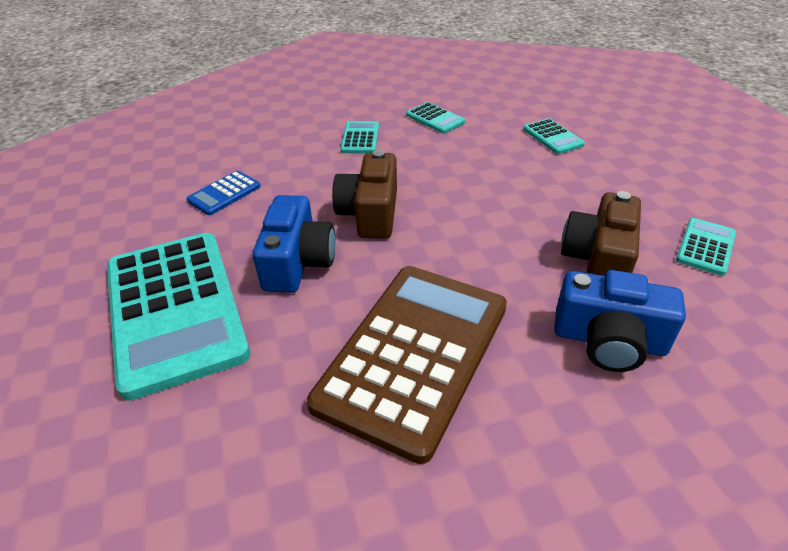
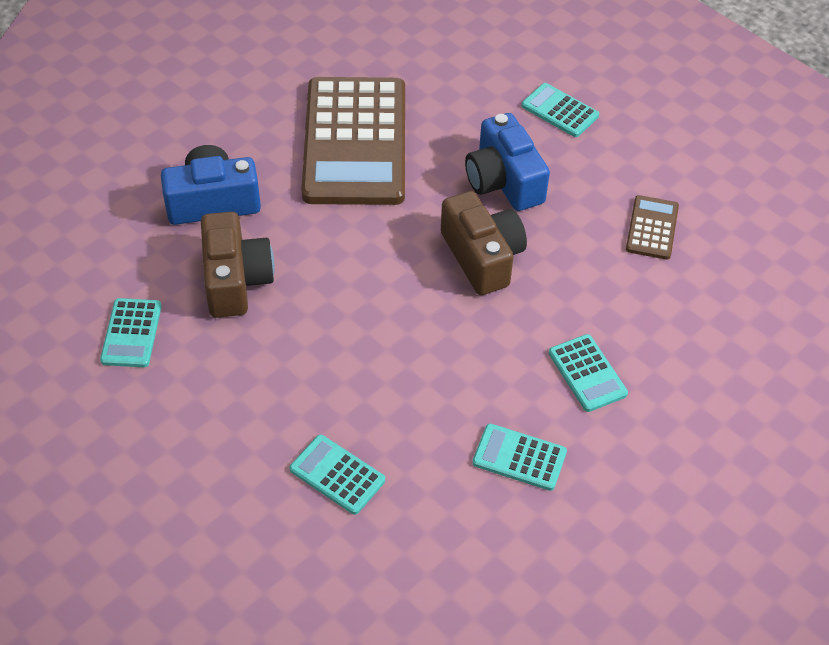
camera: 150 degrees right, 10 degrees up
(175, 309) = (560, 111): turquoise calculator -> turquoise calculator, size x0.42
(224, 193) = (652, 228): blue calculator -> brown calculator

